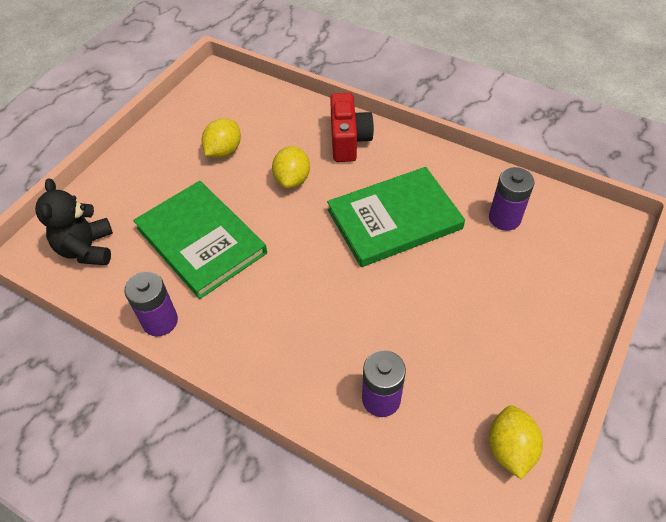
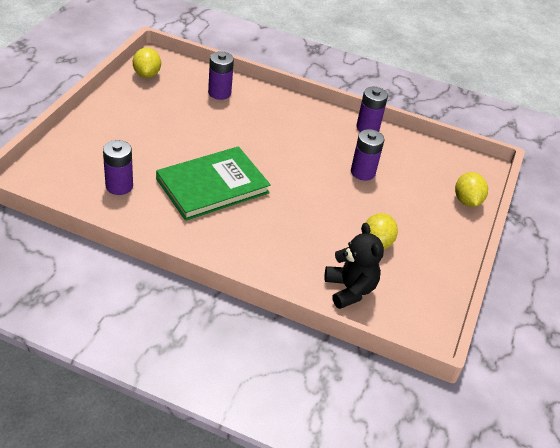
camera: 165 degrees right, 10 degrees down
(87, 249) = (444, 167): black teddy bear -> black teddy bear (350, 289)
(201, 240) = (362, 172): green book -> purple battery
(292, 180) = (305, 217): yellow lemon -> yellow lemon (467, 201)
(348, 140) = (259, 254): red camera -> none

